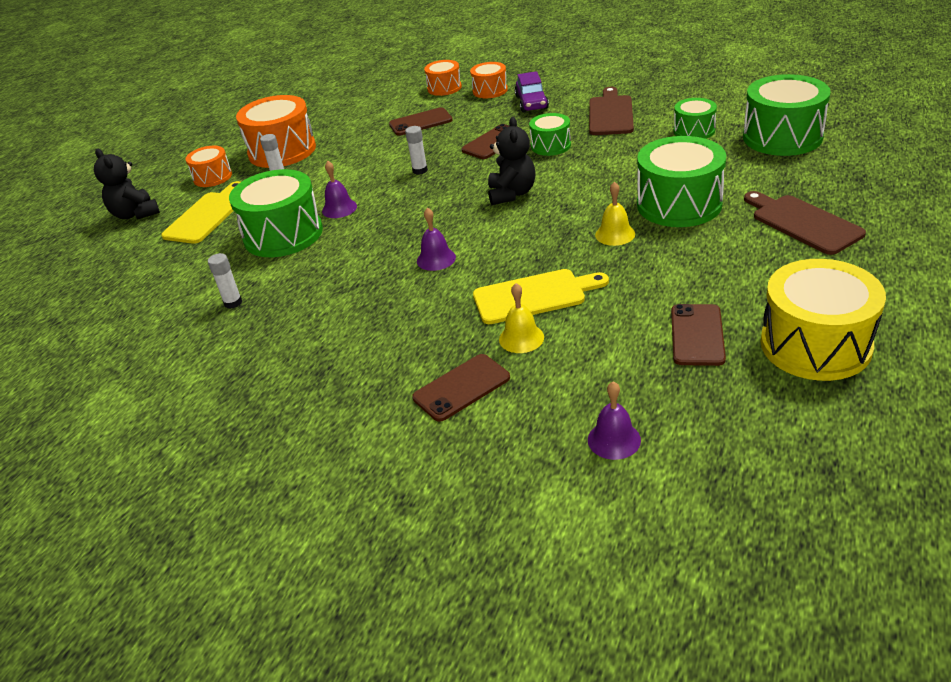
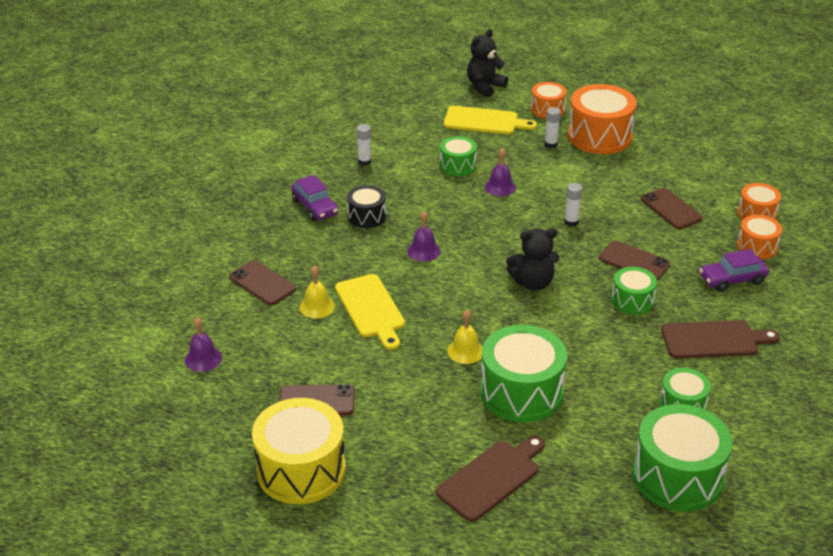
camera: 75 degrees right, 0 degrees up
(283, 234) = (457, 166): green drum -> green drum, size x0.55
(311, 343) = (315, 207): none -> purple car
(351, 300) = (366, 216): none -> black drum

